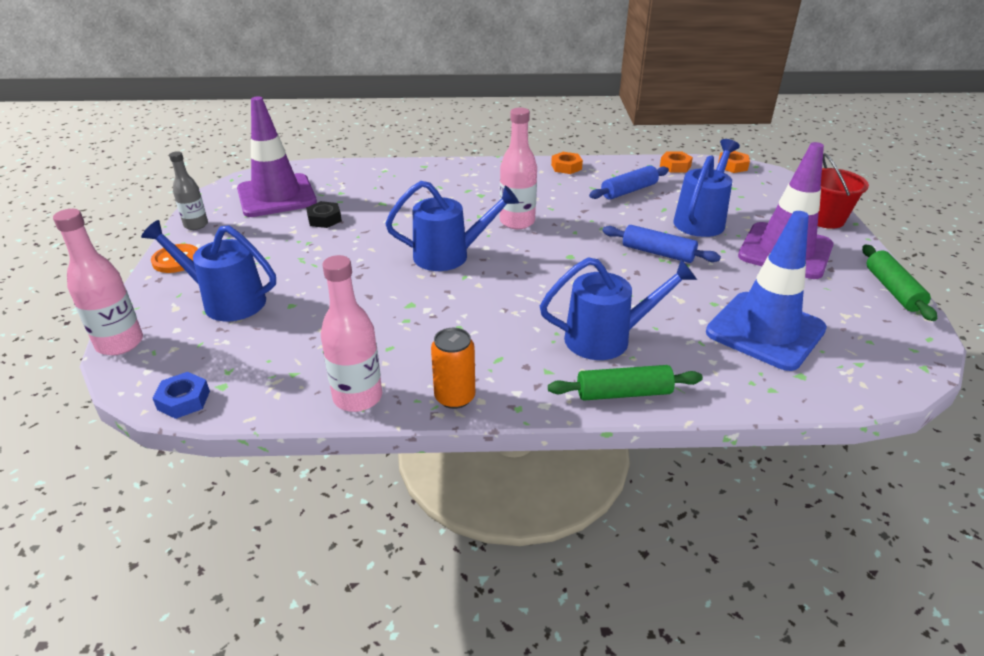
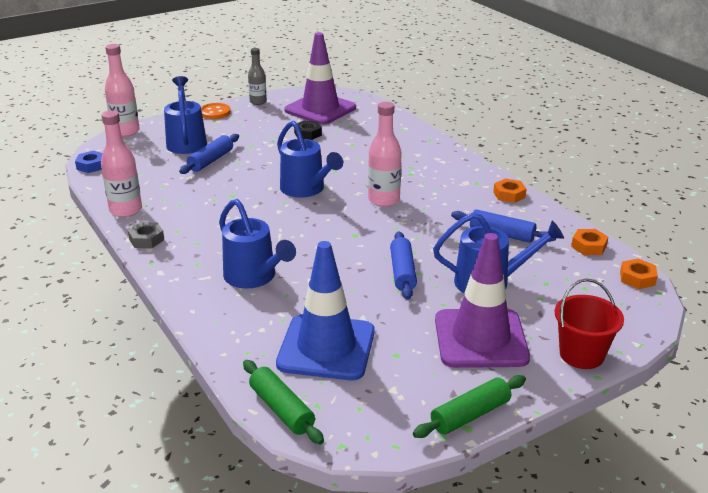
camera: 60 degrees right, 5 degrees down
(304, 297) = (211, 161): none -> blue rolling pin
(455, 397) = (146, 239): orange can -> grey nut
(623, 393) = (193, 299): green rolling pin -> green rolling pin (282, 409)

